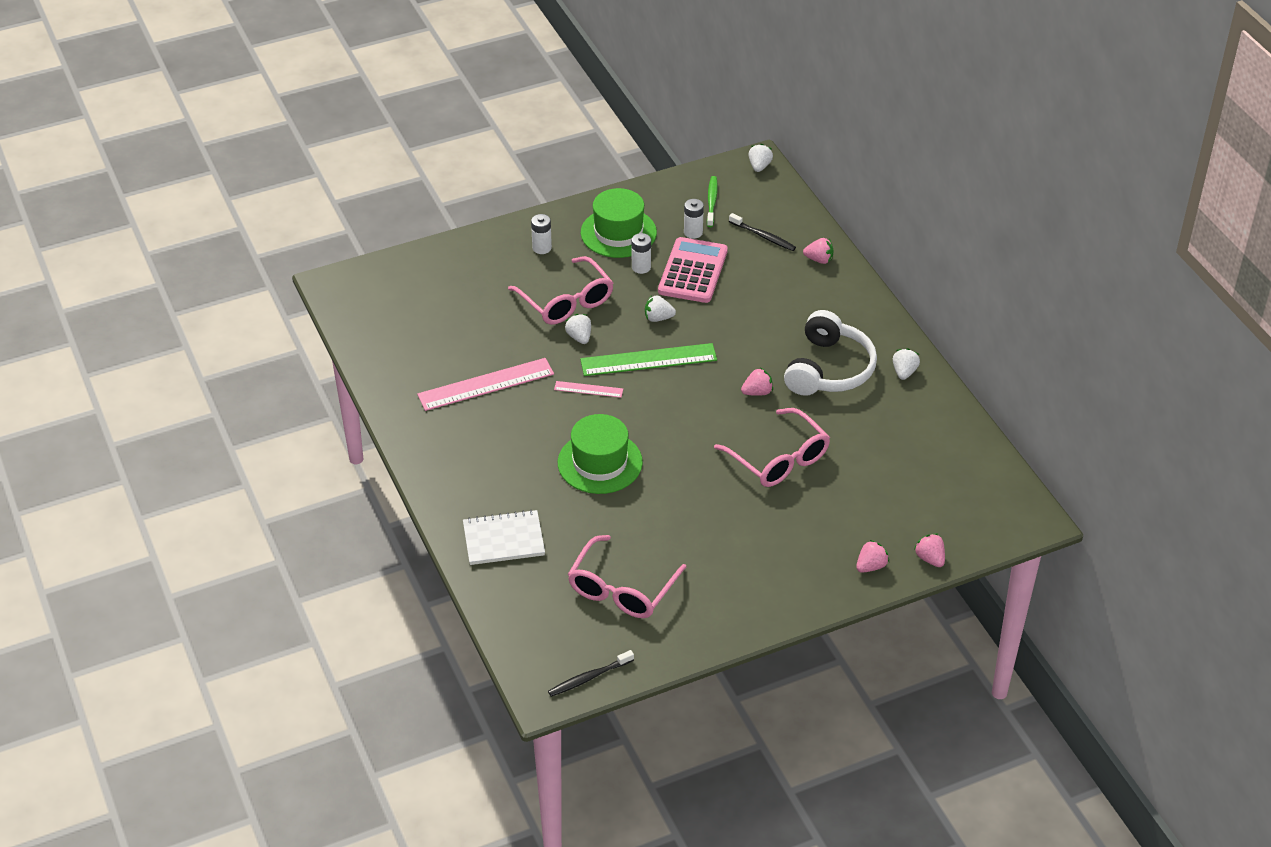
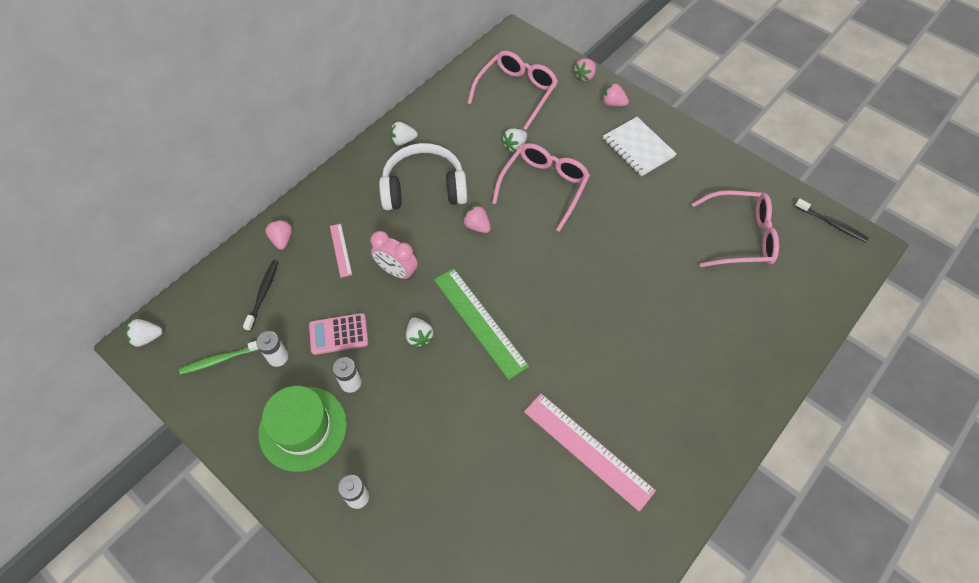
camera: 115 degrees left, 15 degrees up
(503, 539) = (754, 341): white notebook -> white notebook (638, 148)
(566, 301) = (432, 431): pink glasses -> pink glasses (516, 93)
(579, 337) = (479, 394): white strawberry -> white strawberry (515, 146)
(588, 389) = (544, 355): pink ruler -> pink ruler (341, 250)
(600, 462) = (625, 307): green hat -> none
(693, 271) = (339, 334): pink calculator -> pink calculator, size x0.64
(737, 323) = (397, 271): none -> pink clock

